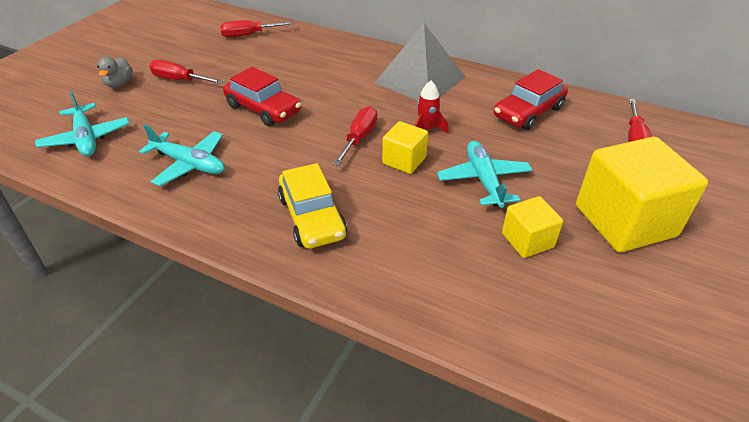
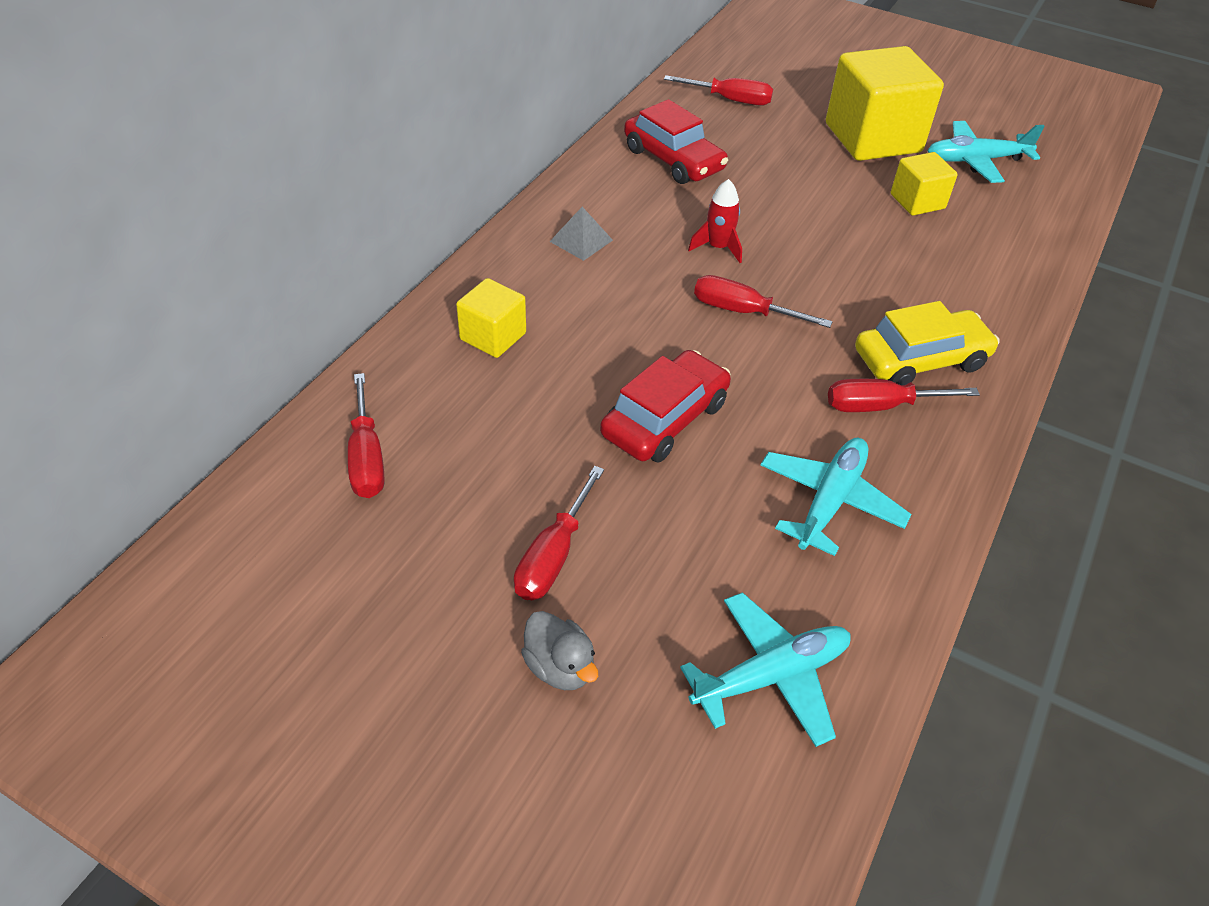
camera: 90 degrees left, 5 degrees up
(119, 84) = (560, 667): grey duck -> grey duck turned 45 degrees clockwise
(265, 192) = (880, 406): none -> red screwdriver
(404, 160) = (791, 273): yellow cube -> yellow cube (493, 336)
(420, 79) = (581, 240): grey pyramid -> grey pyramid, size x0.43
(483, 180) = (821, 215): turquoise plane -> turquoise plane (975, 161)

